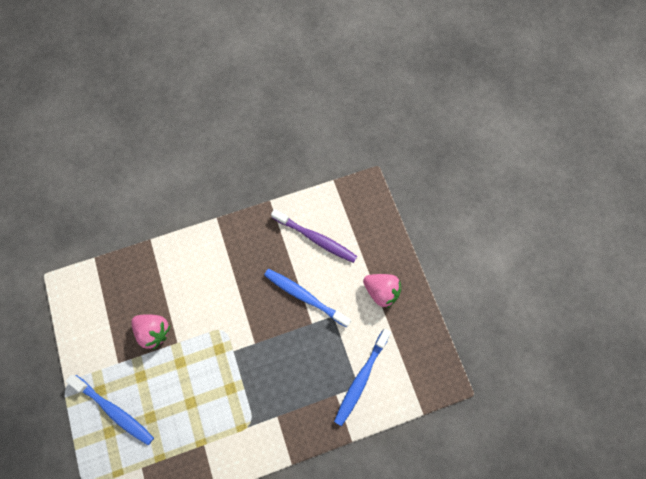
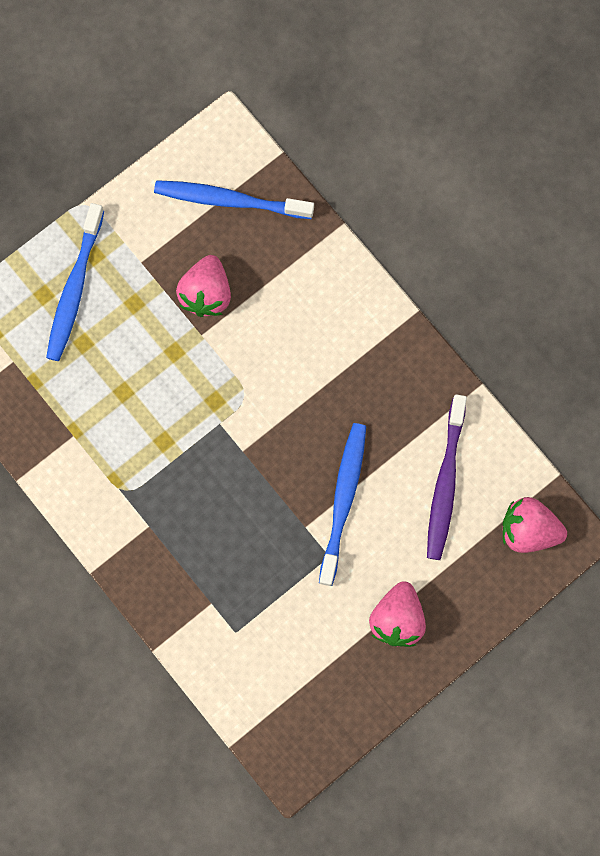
camera: 70 degrees right, 5 degrees up
(357, 206) = (528, 530): none -> pink strawberry
(361, 378) = (248, 633): blue toothbrush -> blue toothbrush (230, 200)

